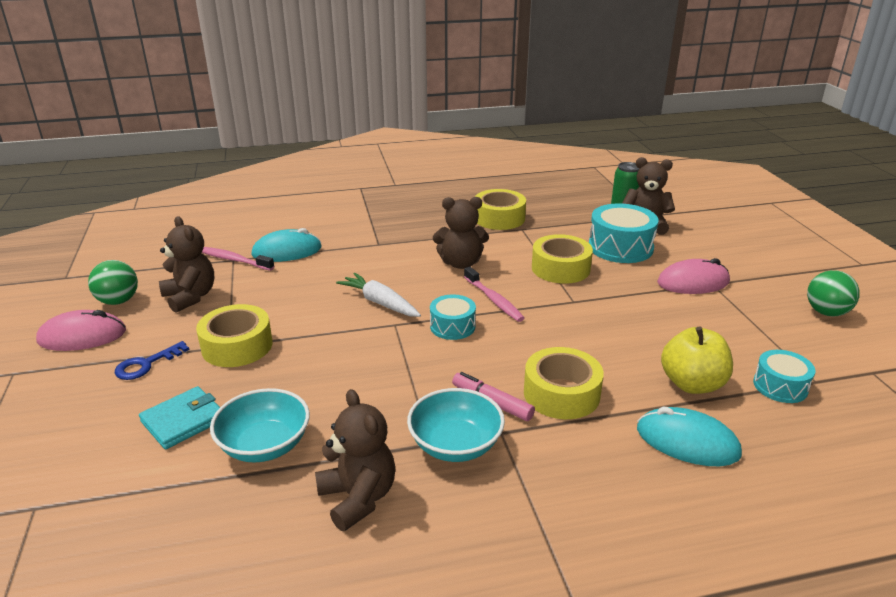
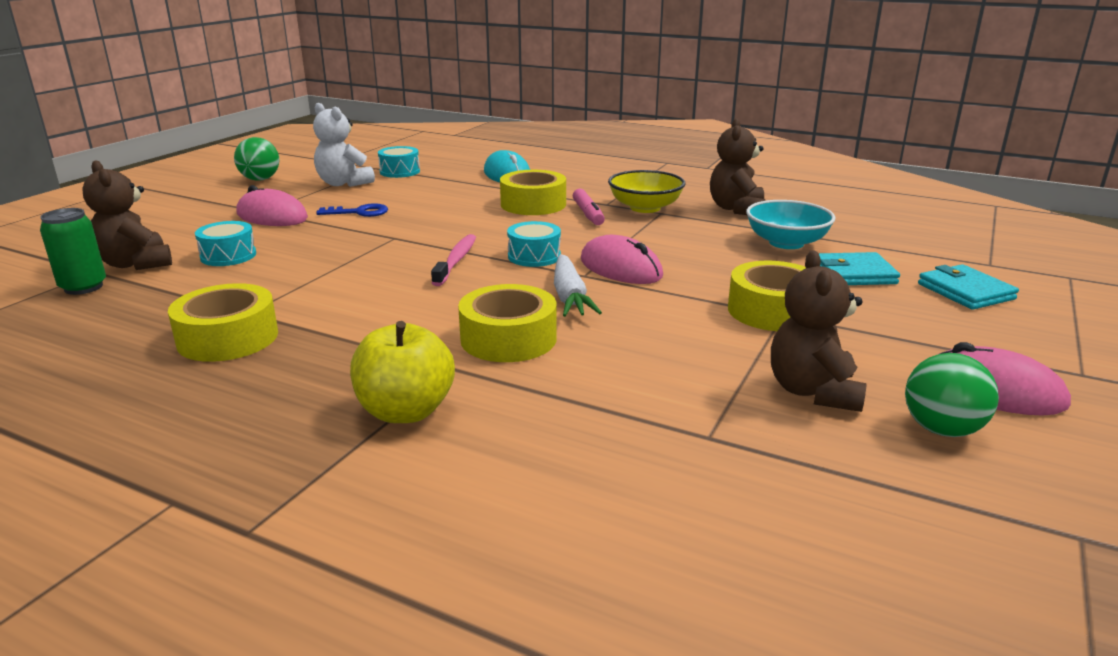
camera: 140 degrees left, 5 degrees down
(76, 438) = (965, 291): none -> turquoise wallet
(146, 364) = (891, 327): blue key -> blue key (359, 212)
(234, 260) = (706, 433): pink toothbrush -> none
(287, 251) = (603, 414): turquoise mouse -> none
(378, 342) = (620, 268): none -> pink mouse
(455, 445) = (645, 208): turquoise bowl -> yellow bowl
(461, 263) = (410, 302): brown teddy bear -> none
(560, 268) = (333, 261): yellow tape -> yellow tape (508, 338)
(620, 247) = (228, 256): turquoise drum -> turquoise drum, size x0.59
(692, 384) = (444, 185): yellow apple -> yellow apple (406, 411)
(763, 340) = (343, 183): none -> white teddy bear

